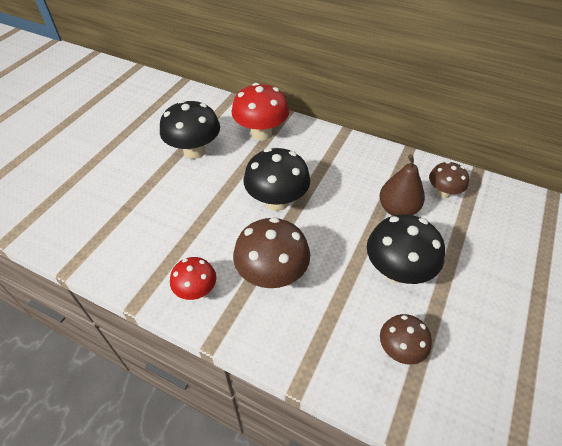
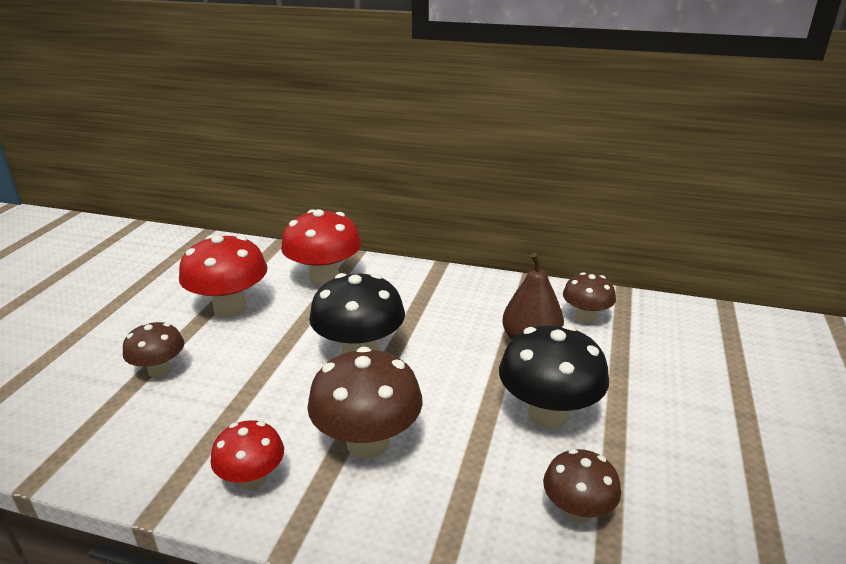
camera: 10 degrees left, 20 degrees down
(145, 197) = (160, 370): none -> brown mushroom
(194, 151) = (230, 307): black mushroom -> red mushroom

